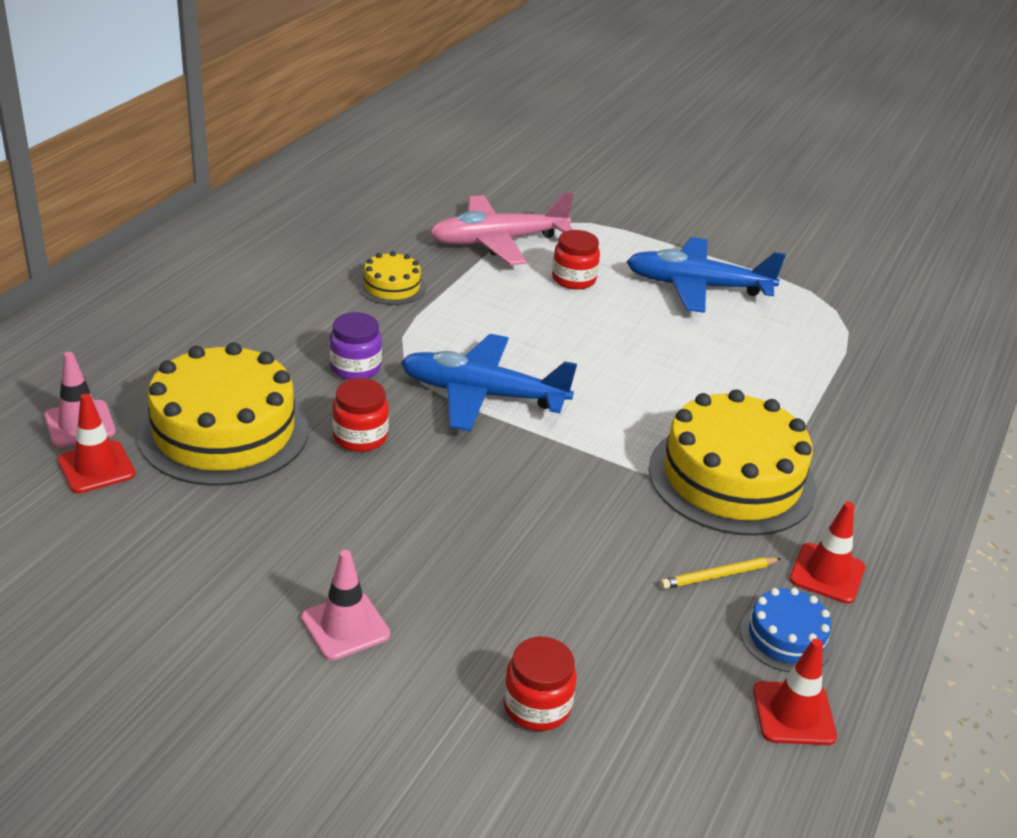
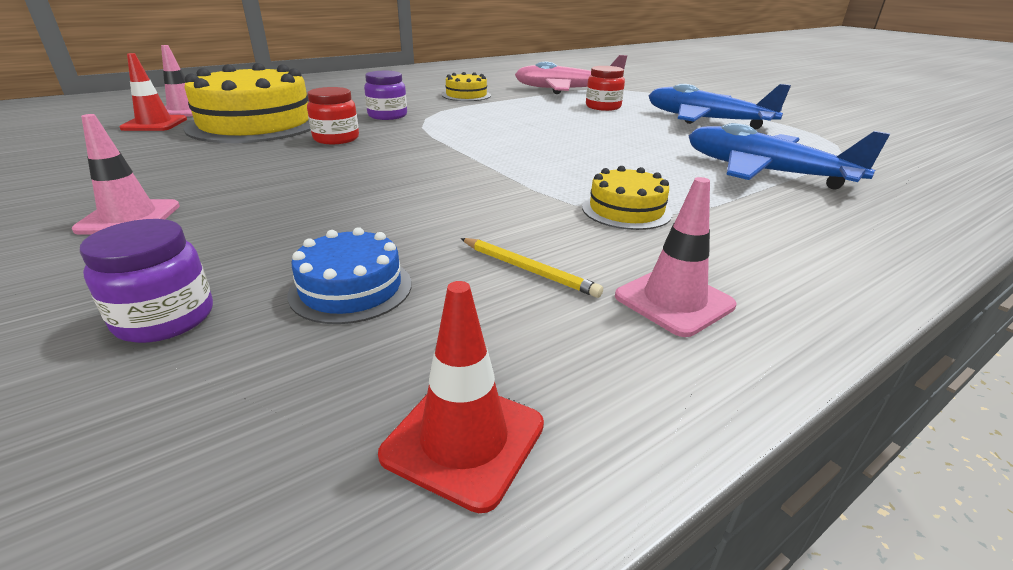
camera: 30 degrees right, 5 degrees down
(482, 394) = (457, 136): blue plane -> blue plane (764, 172)
(537, 706) = (165, 318): red jar -> purple jar
(718, 575) = (528, 270): yellow pencil -> yellow pencil turned 150 degrees counterclockwise
(731, 478) = (626, 210): yellow cake -> yellow cake, size x0.48
(786, 637) = (552, 345): blue cake -> blue cake (351, 288)
(827, 573) = (674, 301): red traffic cone -> pink traffic cone

